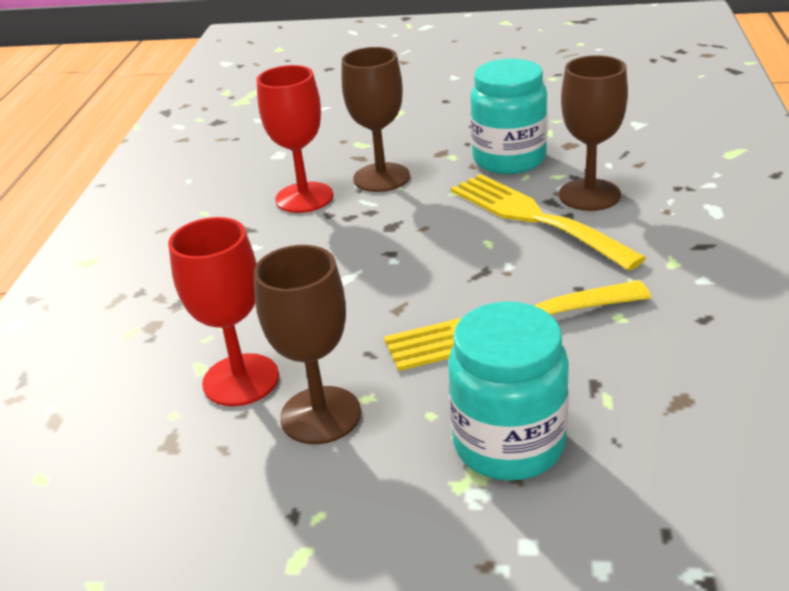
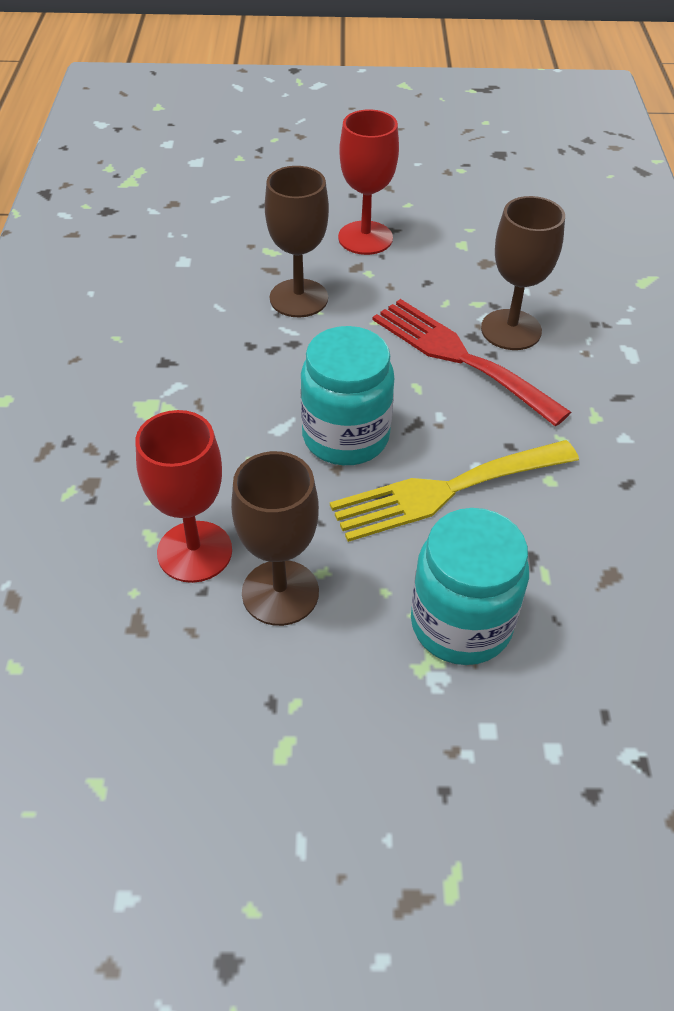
camera: 10 degrees left, 15 degrees up
(304, 197) = (221, 322): red goblet -> red goblet (365, 238)
(509, 159) = (427, 279): turquoise jar -> turquoise jar (345, 437)
(534, 217) = (459, 357): yellow fork -> red fork

